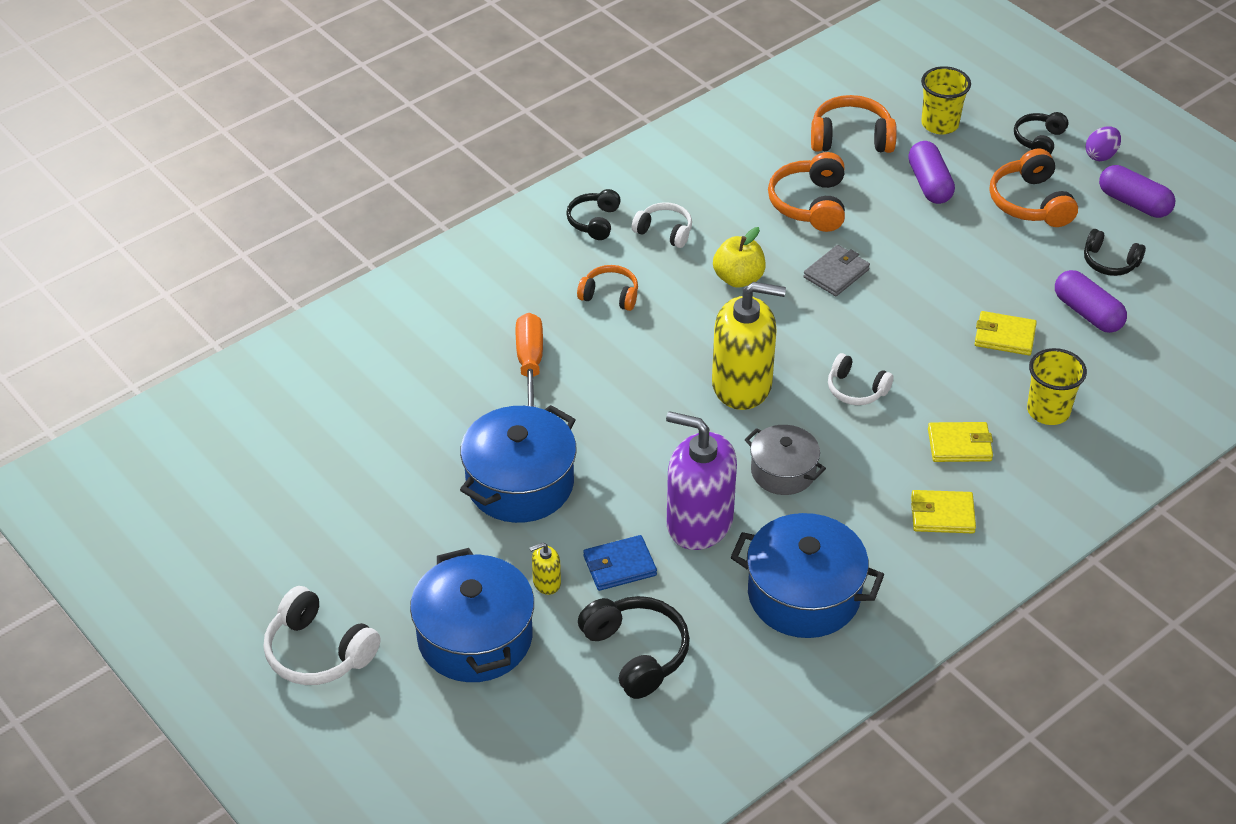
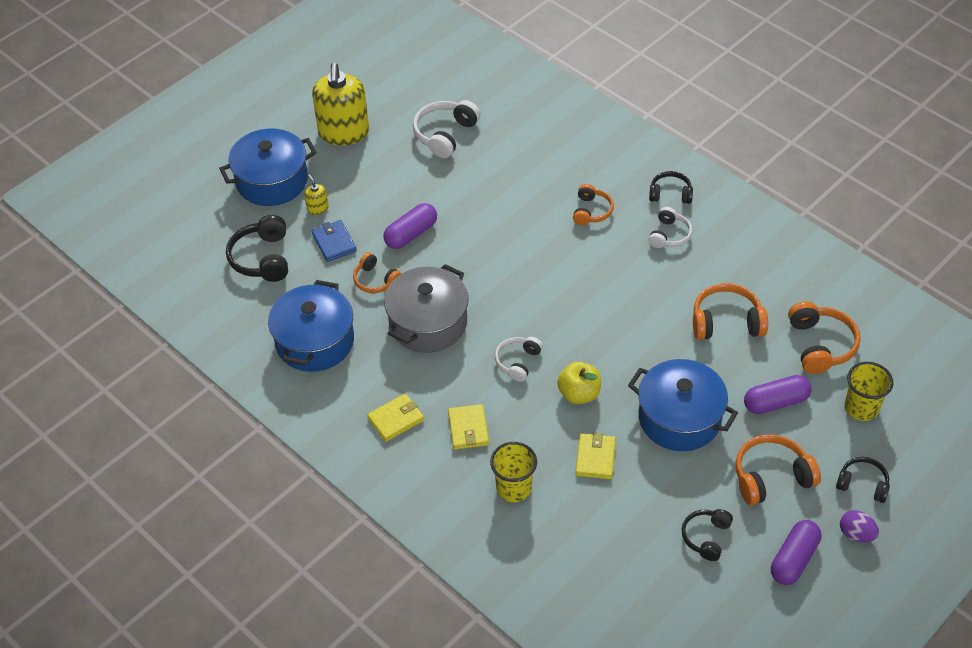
camera: 85 degrees right, 5 degrees up
(318, 652) = (259, 115): white headphones -> white headphones (445, 134)
(520, 483) = (401, 185): blue pot -> blue pot (679, 418)
(530, 363) = (514, 177): orange screwdriver -> none
(636, 653) = (262, 258): black headphones -> black headphones turned 120 degrees clockwise
(699, 522) = (375, 280): purple soap dispenser -> orange headphones
(738, 278) = (626, 283): yellow apple -> yellow apple (579, 394)
(742, 385) = (511, 293): yellow soap dispenser -> yellow soap dispenser (344, 132)
(783, 471) = (428, 323): grey pot -> grey pot, size x1.65
(836, 273) = (646, 343): grey wallet -> none
(942, 515) = (396, 419): yellow wallet -> yellow wallet turned 60 degrees clockwise
(1087, 313) = (636, 518): purple capsule -> purple capsule (411, 234)

